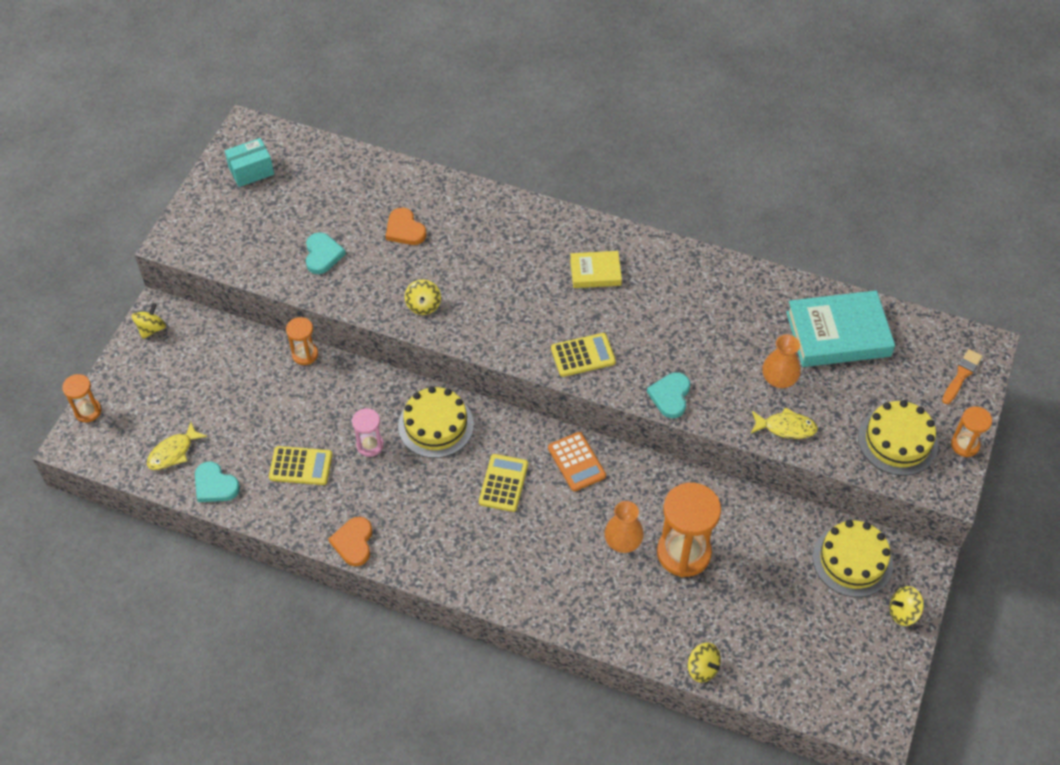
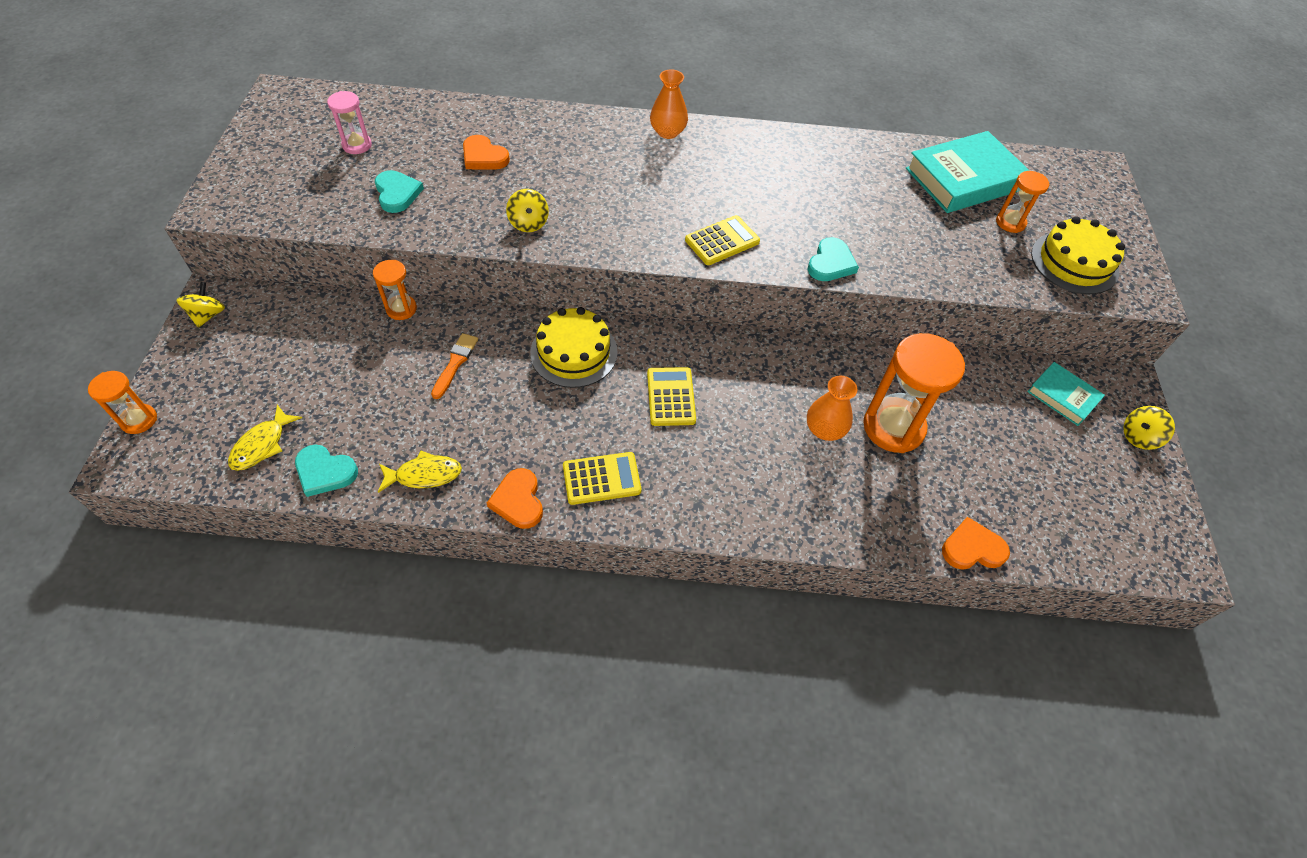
camera: 20 degrees left, 0 degrees up
(251, 171) = (293, 129): turquoise box -> none
(301, 466) = (428, 427): yellow calculator -> yellow calculator (601, 478)
(370, 445) = (505, 388): pink hourglass -> pink hourglass (357, 145)
(576, 462) = (741, 359): orange calculator -> none
(595, 272) = (702, 164): yellow book -> none
(670, 396) = (831, 263): turquoise heart -> turquoise heart turned 150 degrees counterclockwise
(702, 668) = (972, 548): yellow spinning top -> orange heart
(779, 379) = (930, 228): orange vase -> orange vase (668, 132)
(786, 427) = (961, 271): yellow fish -> yellow fish (424, 475)
(852, 560) = (1063, 396): yellow cake -> turquoise book
(961, 375) = (1096, 195): orange brush -> orange brush (455, 363)
(965, 445) = (1137, 254): orange hourglass -> orange hourglass (1010, 222)

